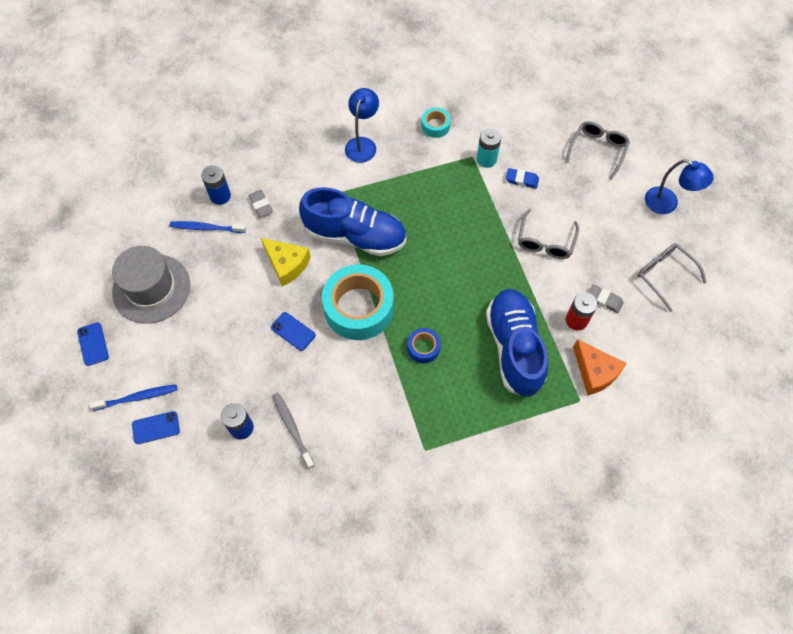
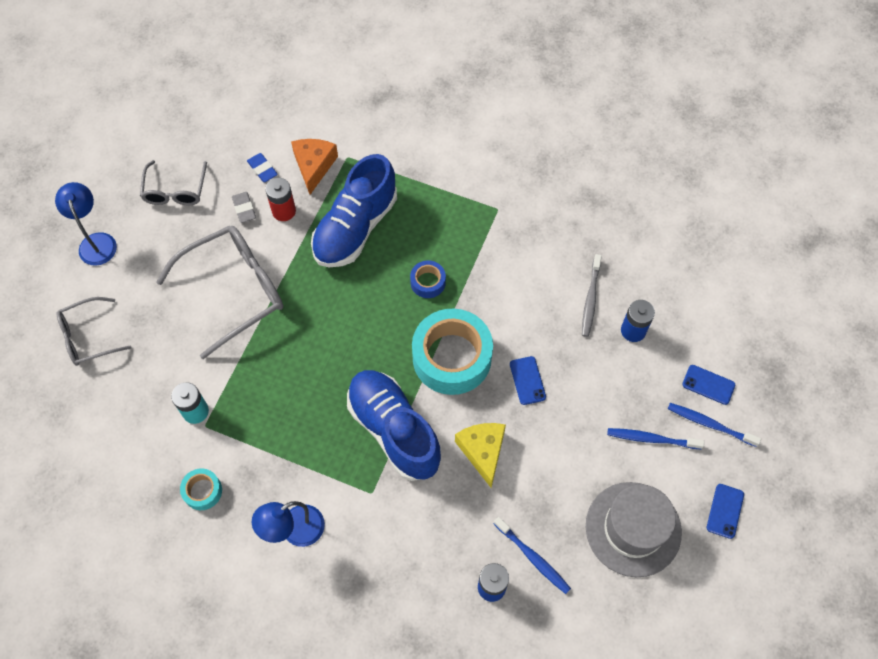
camera: 140 degrees left, 0 degrees up
(175, 355) = (651, 439): none -> blue toothbrush
(261, 205) = (457, 541): grey eraser -> none
(521, 180) = (188, 363): blue eraser -> blue eraser (262, 169)
(545, 242) = (234, 291): grey glasses -> grey glasses, size x1.72

